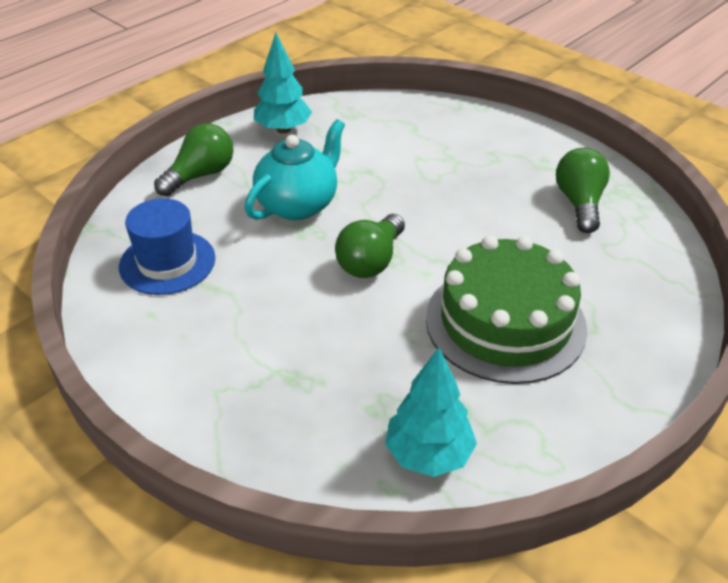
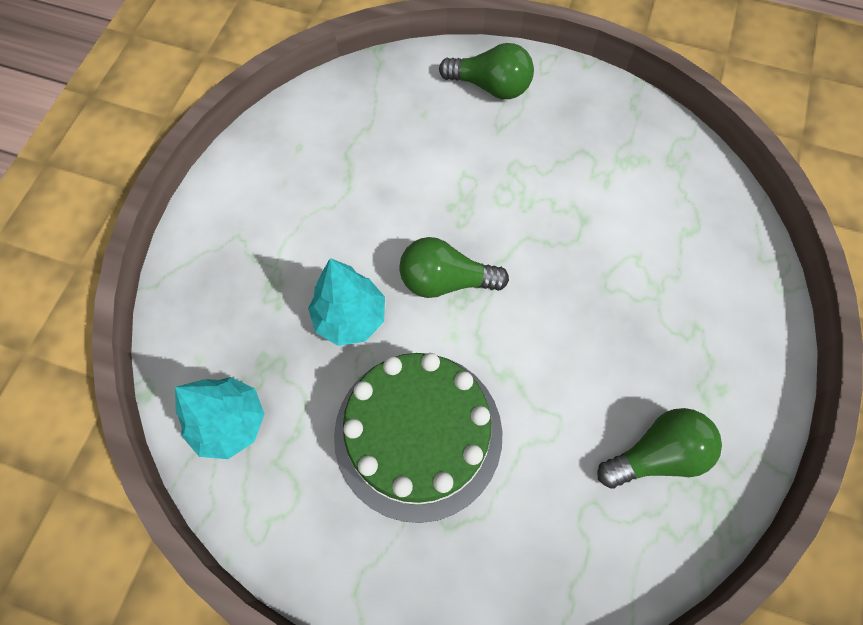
camera: 65 degrees right, 25 degrees up
(167, 262) = (362, 125): blue hat -> none
(283, 129) = (605, 115): turquoise tree -> turquoise tree (350, 318)
(298, 204) = (494, 183): turquoise teapot -> none

